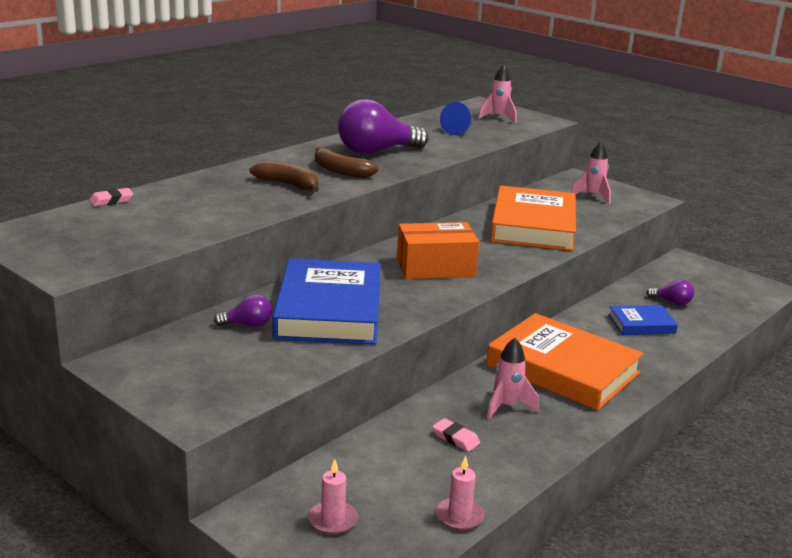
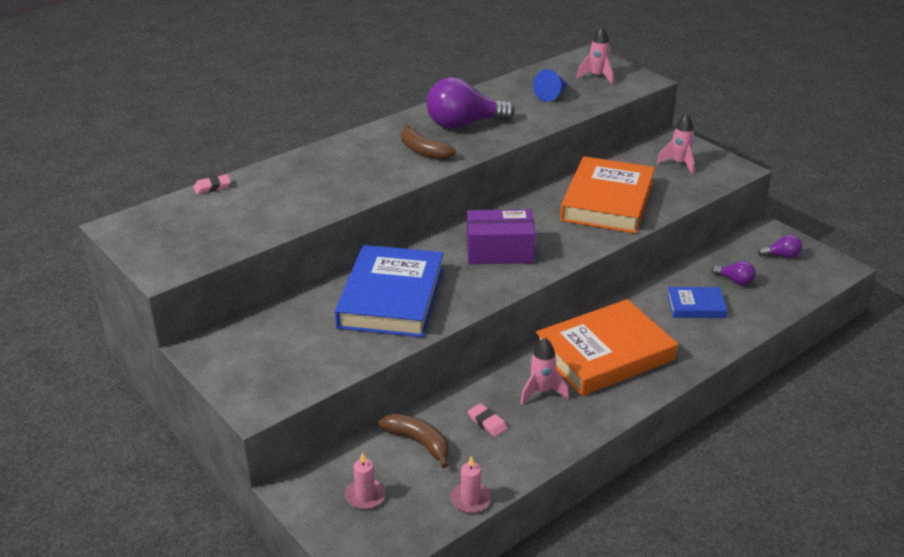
camera: 10 degrees right, 10 degrees up
(247, 324) = (318, 311): purple light bulb -> purple light bulb (781, 256)
(288, 184) = (371, 168): brown banana -> brown banana (419, 442)
(435, 267) = (499, 251): orange box -> purple box
(562, 369) = (604, 354): orange book -> orange book turned 75 degrees counterclockwise

